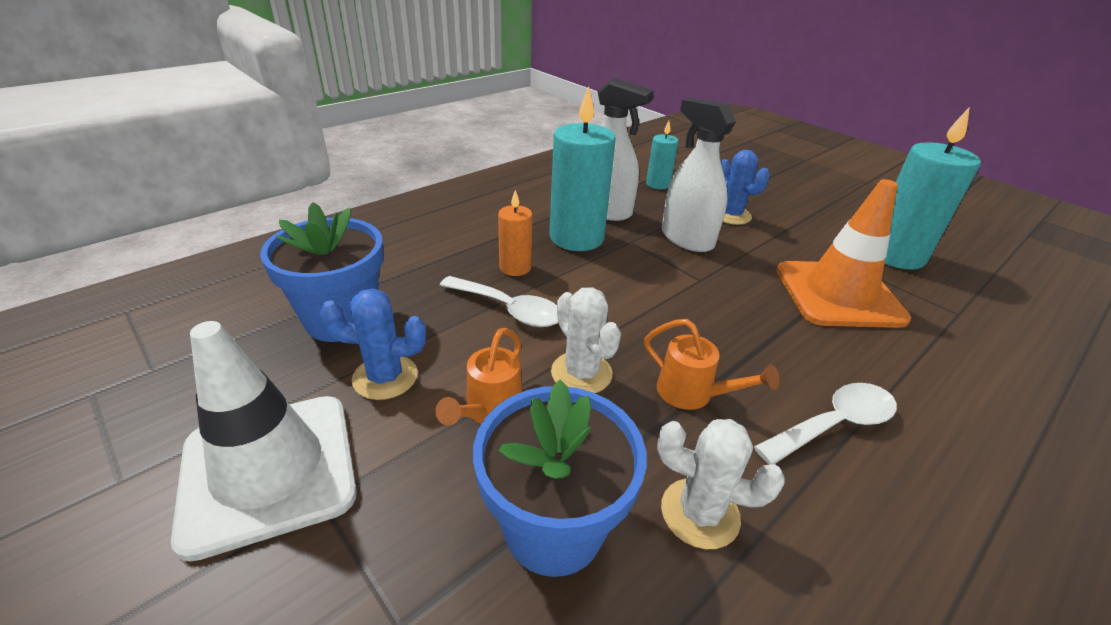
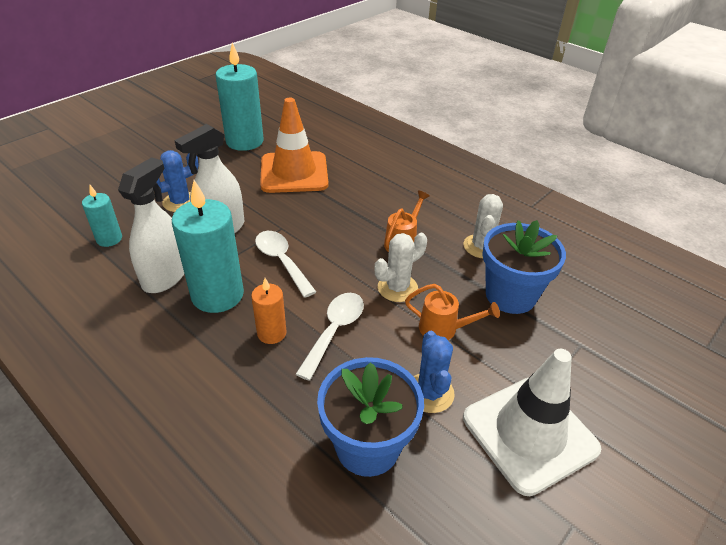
camera: 95 degrees left, 5 degrees up
(834, 424) = (410, 197): white spoon -> white spoon (282, 261)

